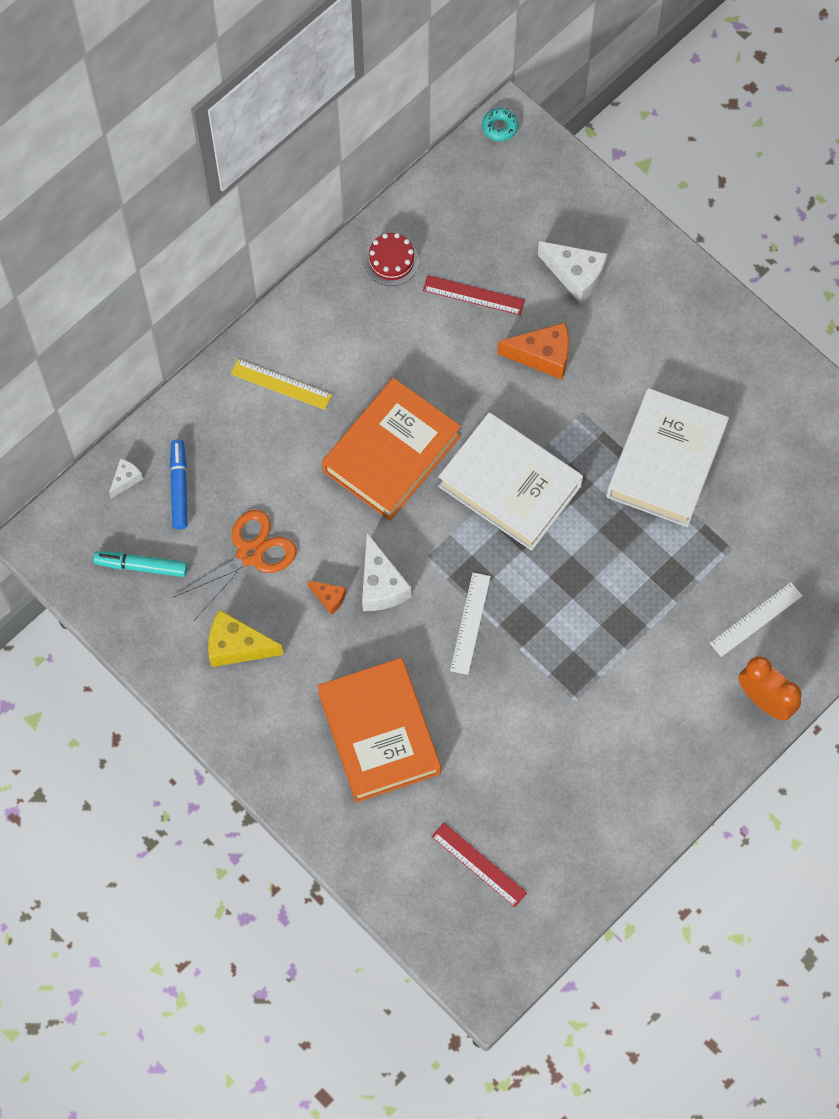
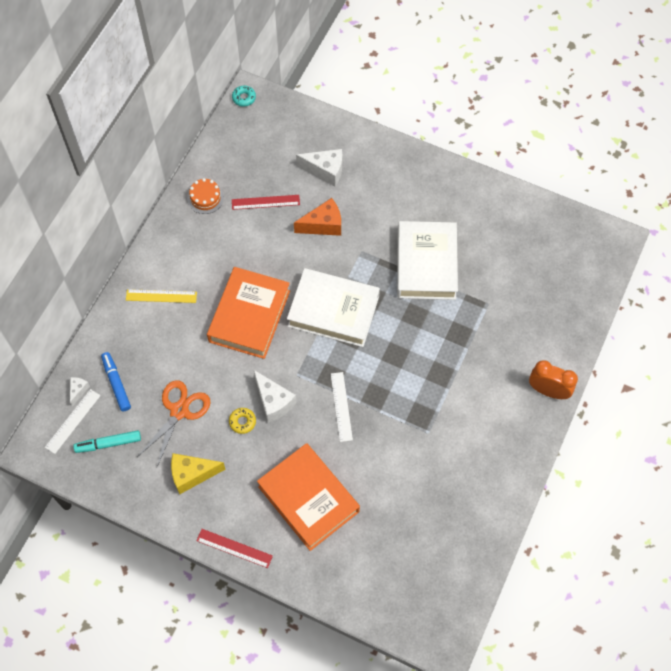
camera: 20 degrees left, 5 degrees down
(329, 598) = (242, 422): orange cheese -> yellow donut
(391, 261) = (205, 198): red cake -> orange cake
(479, 864) = (407, 563): red ruler -> red ruler (234, 548)
(756, 619) = (521, 342): white ruler -> white ruler (72, 421)

